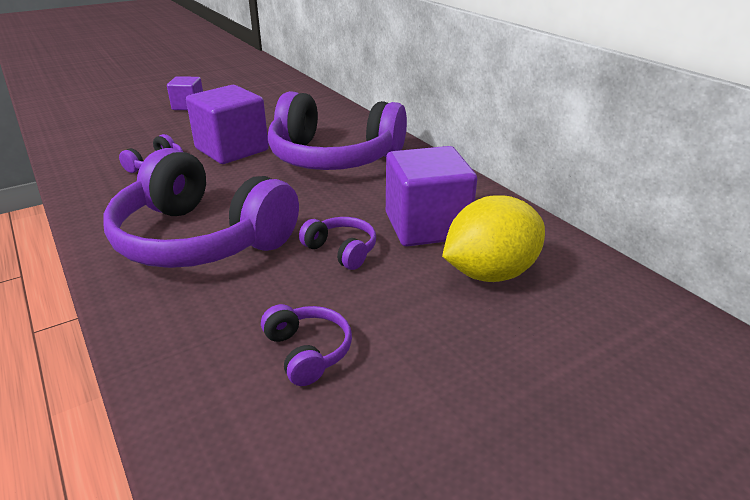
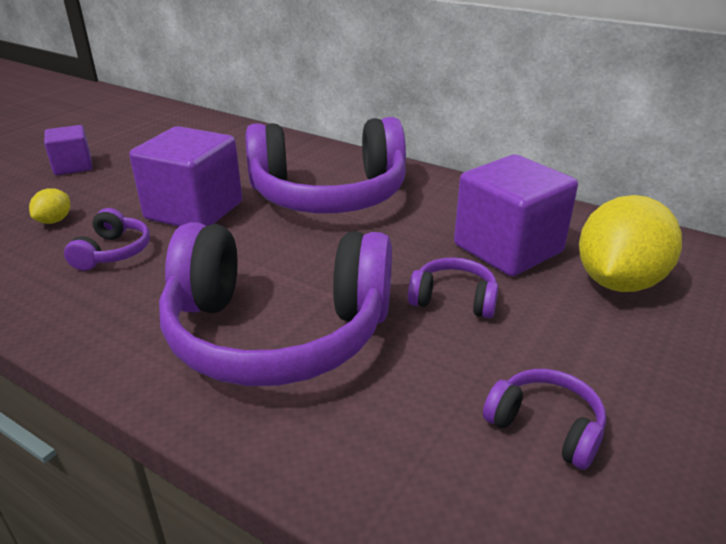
camera: 25 degrees left, 0 degrees up
(144, 138) = (54, 221): none -> yellow lemon

